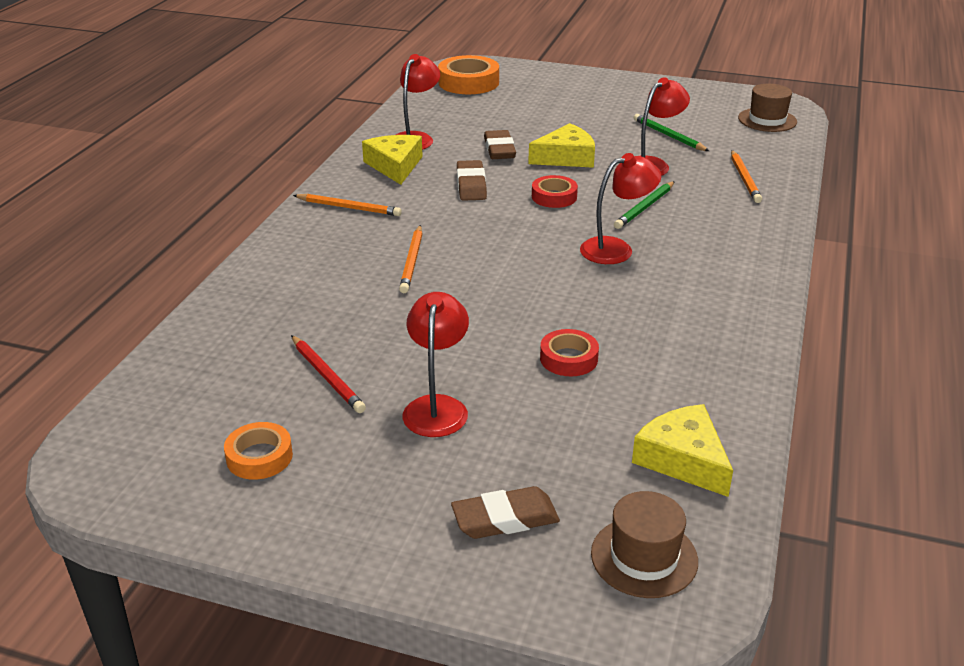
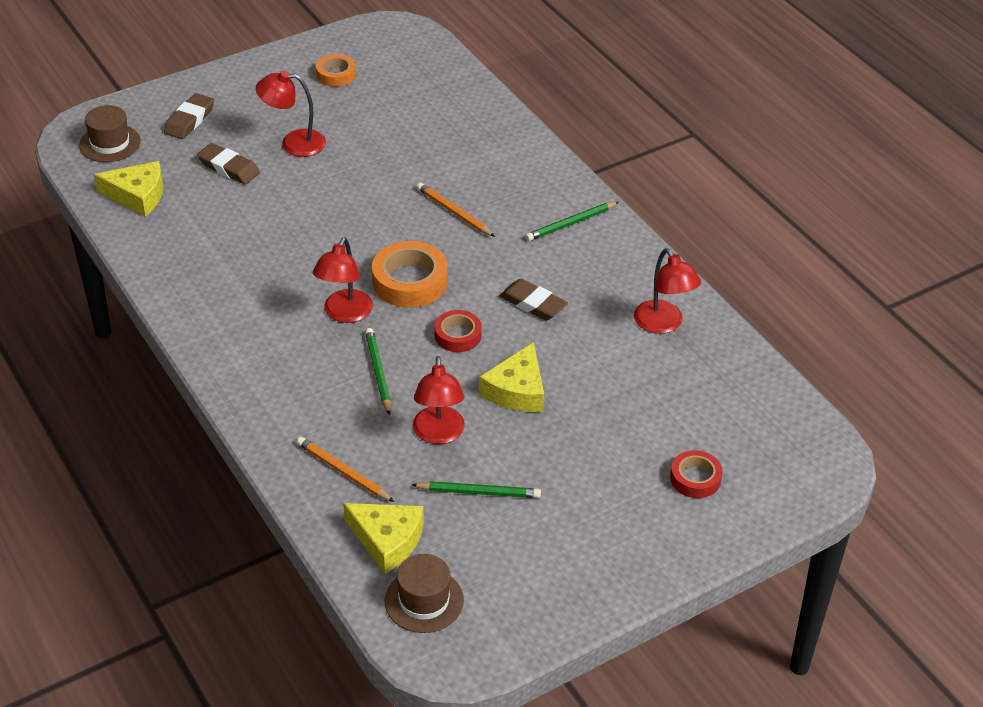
camera: 130 degrees right, 10 degrees up
(327, 376) = (372, 121): red pencil -> none
(349, 208) = (571, 223): orange pencil -> green pencil
(395, 166) = (619, 283): yellow cheese -> yellow cheese (387, 540)
(437, 407) = (294, 143): red lamp -> red lamp turned 135 degrees clockwise
(468, 82) = (771, 440): orange tape -> orange tape (410, 281)
(499, 149) = (581, 360): brown eraser -> brown eraser (229, 168)
(568, 358) = (264, 211): red tape -> red tape (695, 478)

